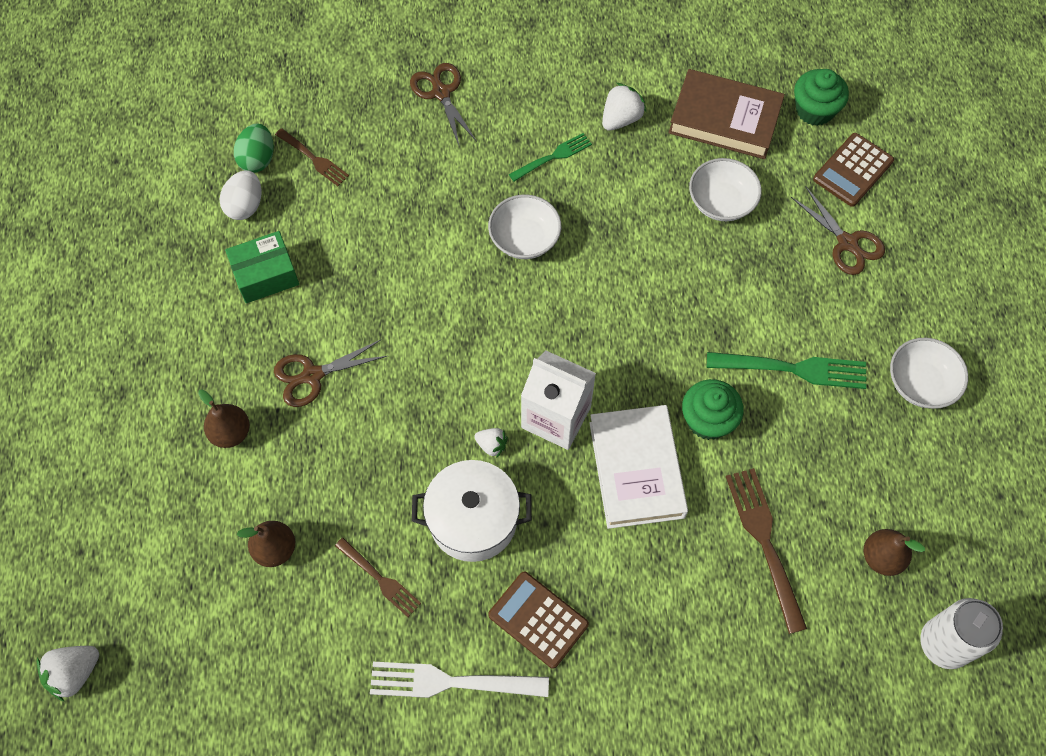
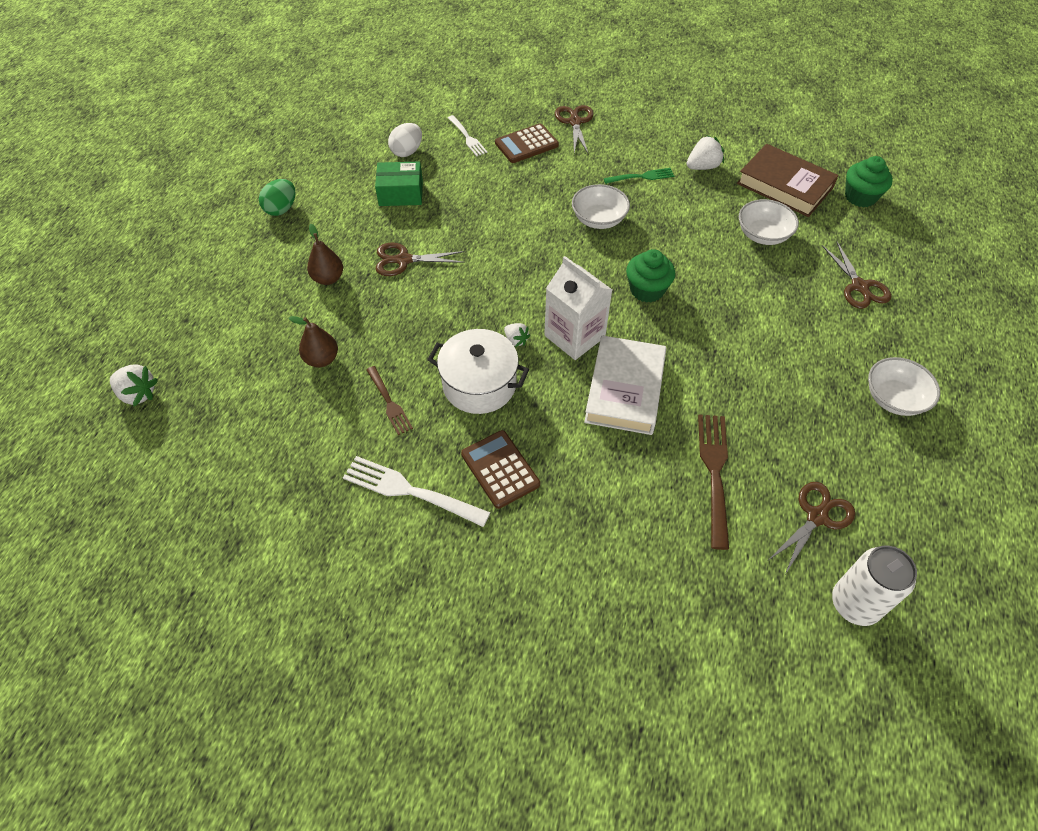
camera: 20 degrees right, 10 degrees down
(74, 673) = (138, 394): white strawberry -> white strawberry turned 135 degrees counterclockwise
(258, 159) = (429, 129): green egg -> green egg (281, 209)
(313, 158) = (467, 137): brown fork -> white fork
(708, 420) = (698, 372): green cupcake -> green cupcake (647, 290)
(792, 369) = (782, 358): green fork -> none
(853, 170) = (880, 241): brown calculator -> brown calculator (526, 144)
(881, 557) = (817, 517): brown pear -> brown scissors

